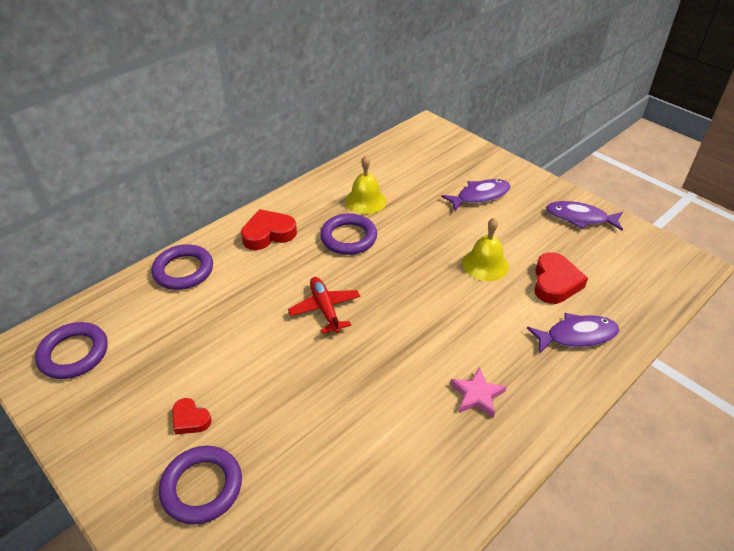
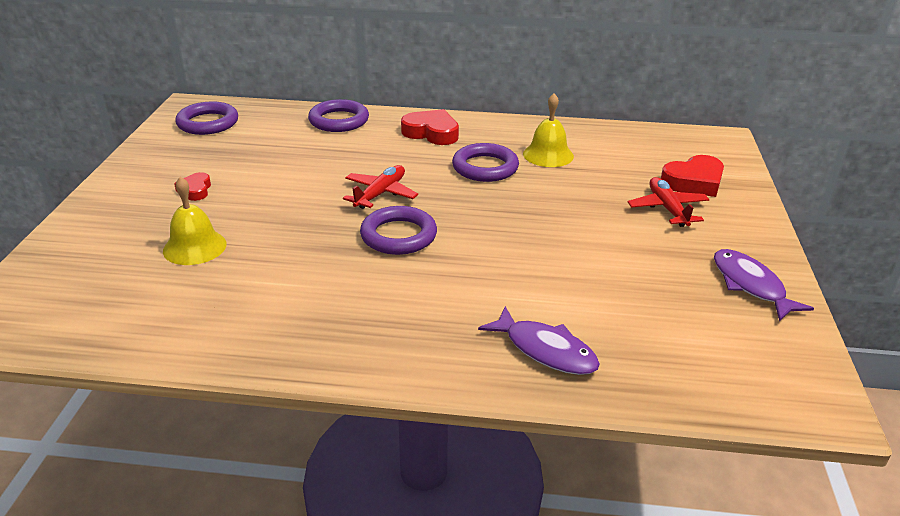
camera: 50 degrees right, 10 degrees down
(202, 487) = (138, 222): purple ring -> purple ring (398, 236)
(477, 395) = (376, 314): pink star -> none
(480, 196) = (667, 209): purple fish -> red plane
(485, 264) = (566, 251): yellow bell -> yellow bell (195, 247)
(555, 283) = (608, 306): red heart -> red heart (693, 182)

